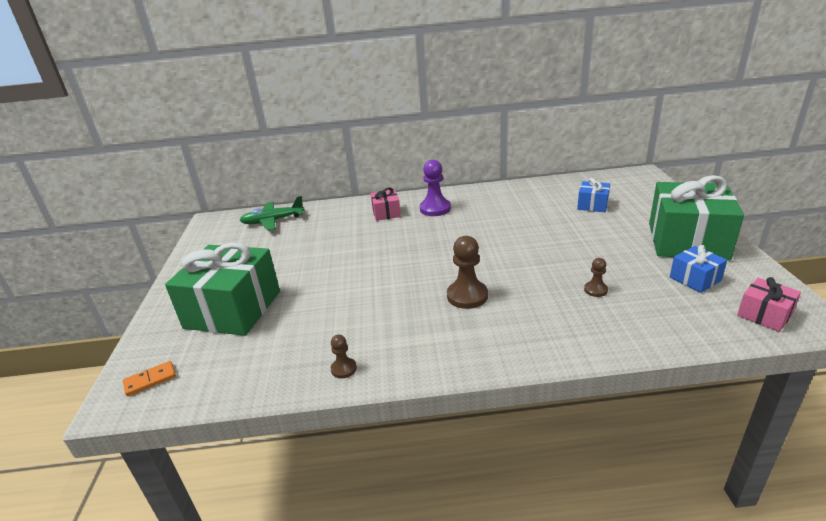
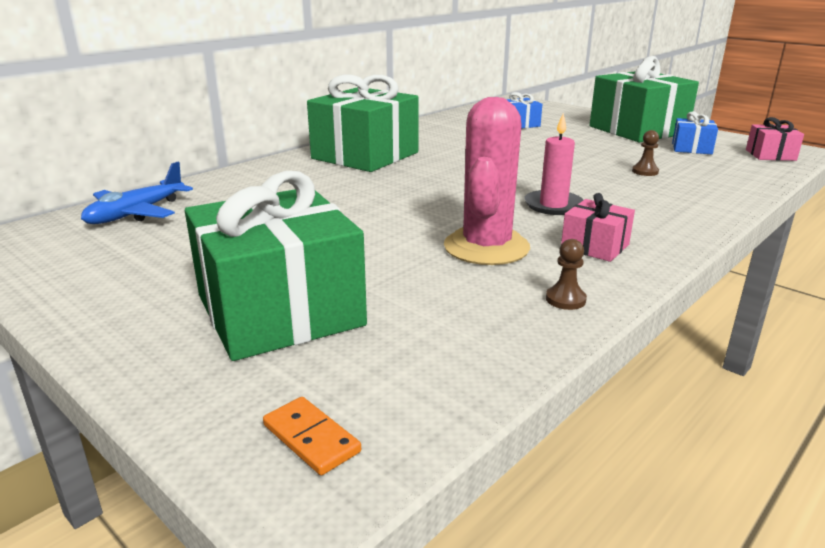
camera: 45 degrees left, 5 degrees down
(150, 380) = (311, 438): orange domino -> orange domino turned 60 degrees counterclockwise
(273, 221) = (136, 213): green plane -> blue plane
(372, 312) = (486, 247): none -> pink cactus
(386, 213) = (309, 170): pink gift -> pink gift (595, 246)
(435, 209) = (365, 155): purple pawn -> green gift
(467, 296) = (553, 205): brown pawn -> pink candle

